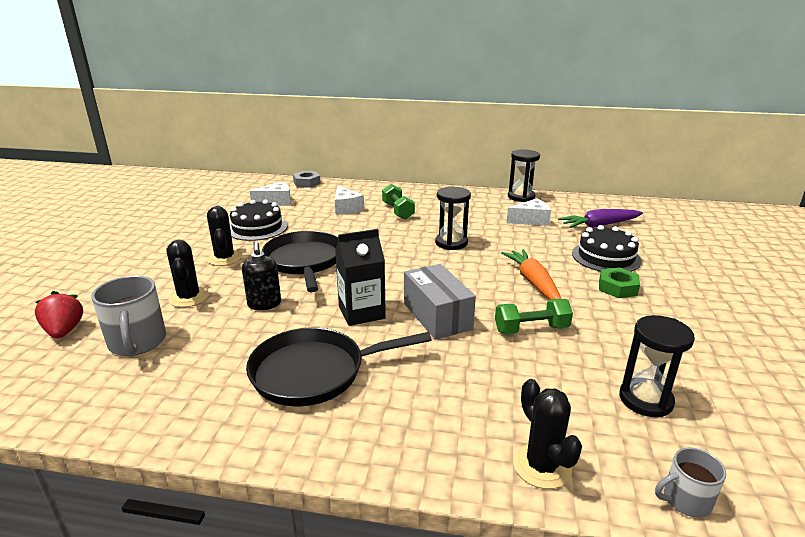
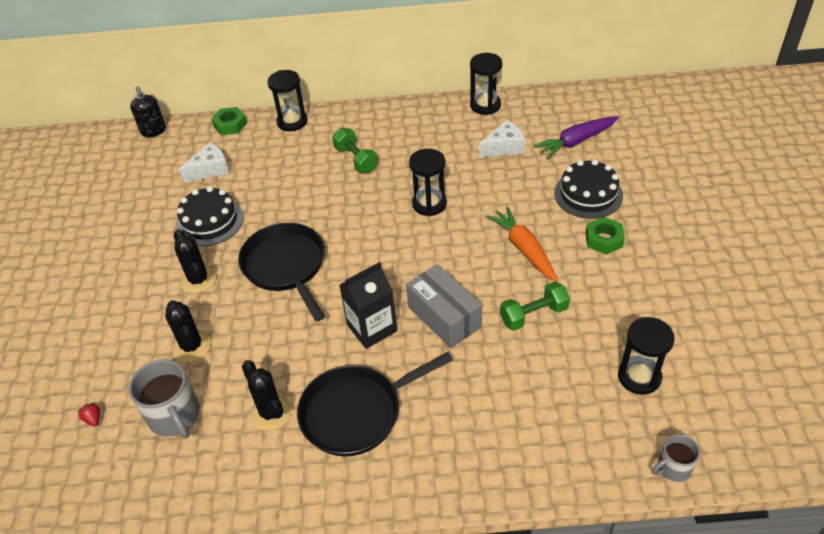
camera: 10 degrees left, 20 degrees up
(64, 331) = (93, 419): red strawberry -> red strawberry, size x0.50
(264, 304) = (273, 338): black soap dispenser -> black soap dispenser (153, 131)
(307, 183) = (230, 125): grey nut -> green nut
(346, 208) = (296, 166): white cheese -> none
(356, 187) = (292, 122): none -> black hourglass
(542, 466) = (567, 463): black cactus -> black cactus (271, 413)

